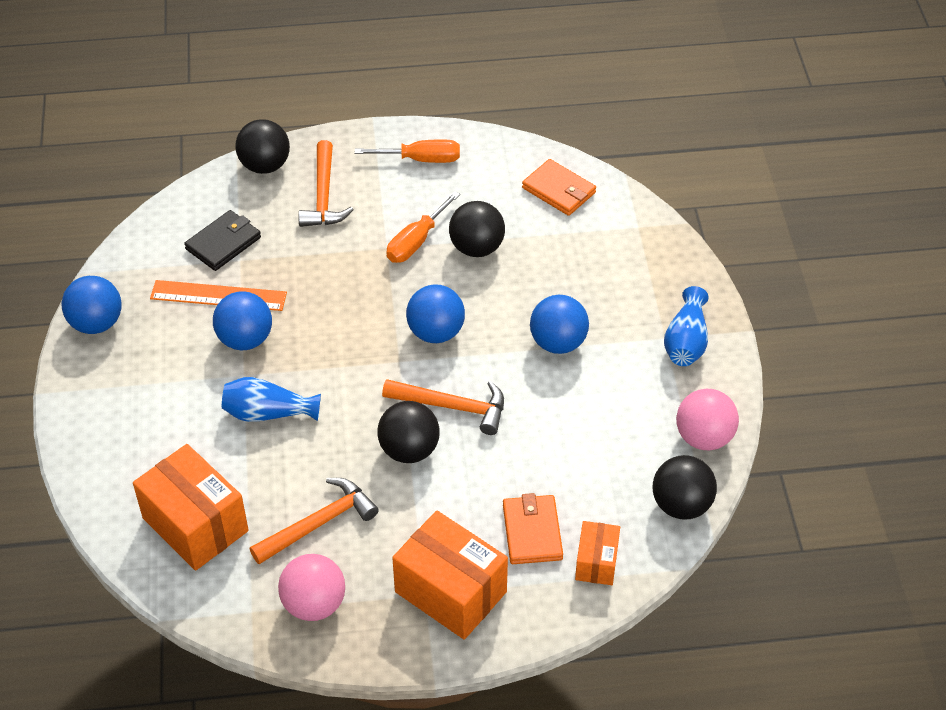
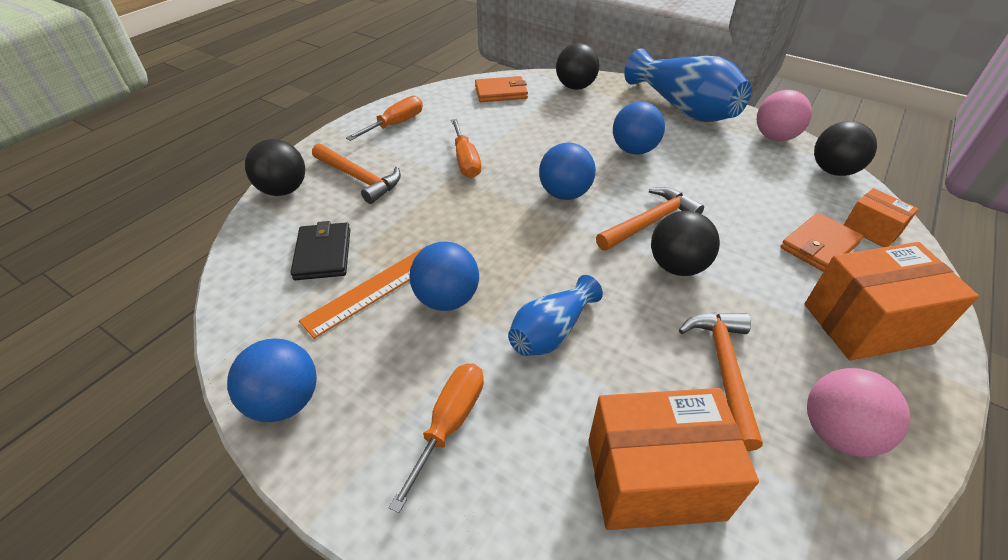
camera: 50 degrees left, 5 degrees down
(149, 408) = (450, 423): none -> orange screwdriver
(476, 248) = (507, 141): black ball -> black ball (575, 87)
(532, 532) = (819, 246): orange wallet -> orange wallet turned 75 degrees counterclockwise
(686, 341) = (683, 108): blue vase -> blue vase, size x1.78

